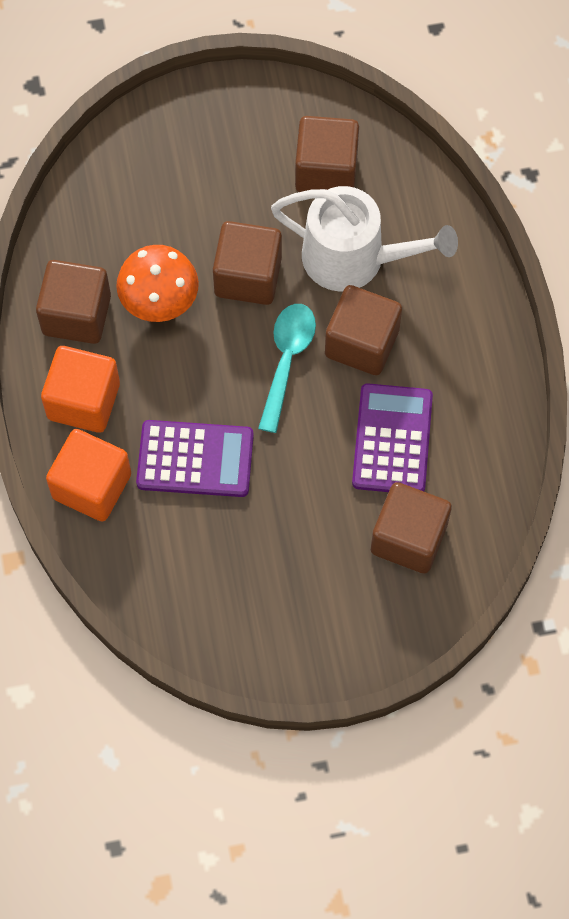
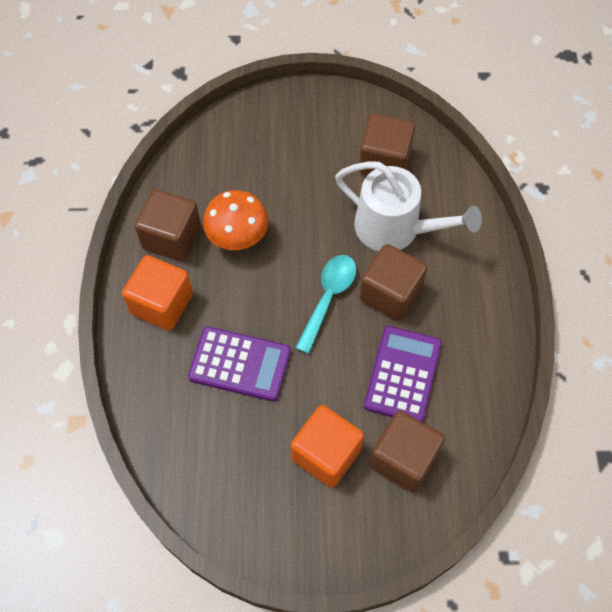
camera: 10 degrees right, 5 degrees down
(92, 486) = (152, 372): orange cube -> orange cube (326, 454)
(248, 276) = (310, 229): brown cube -> none

